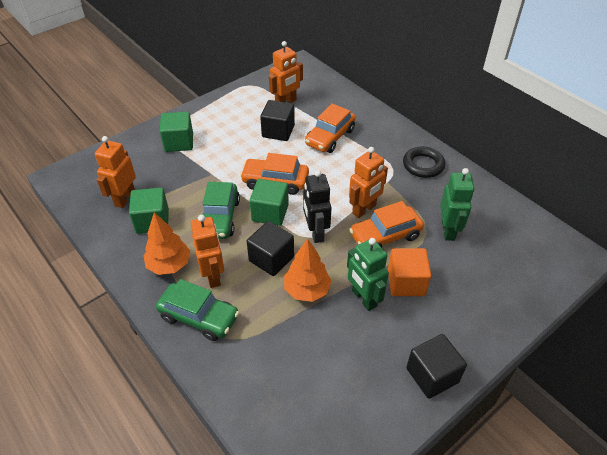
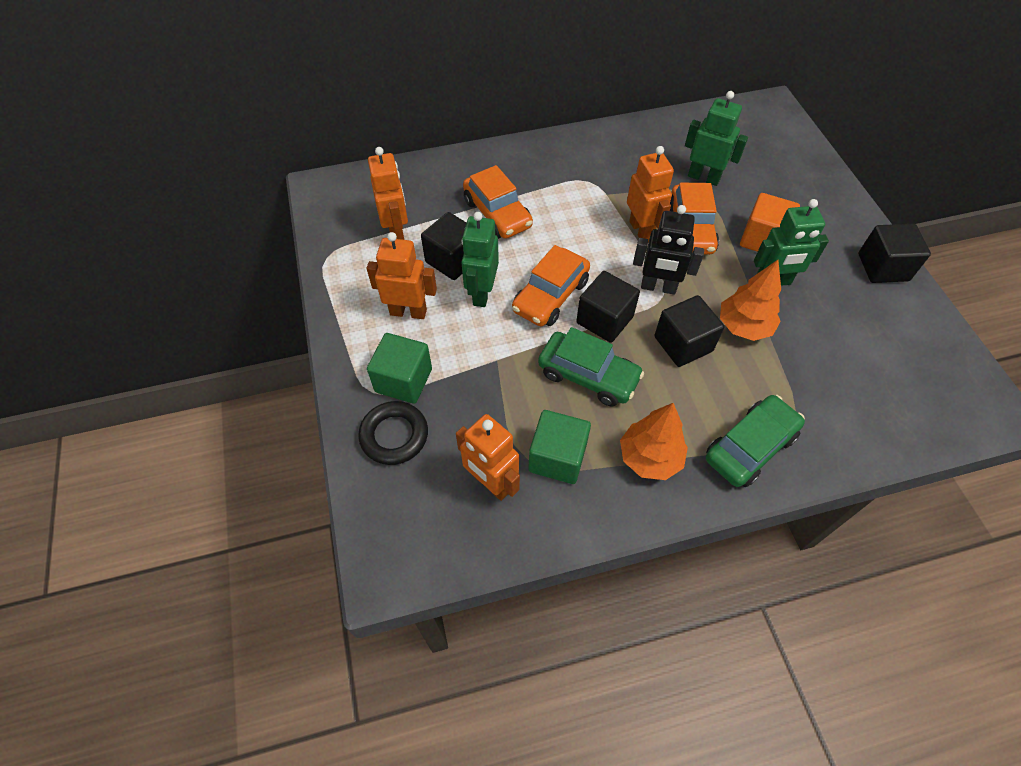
camera: 65 degrees left, 10 degrees up
(213, 276) = (688, 412): orange robot -> orange robot (408, 312)
(259, 151) = (481, 293): none -> green robot
(270, 213) = (604, 320): green cube -> black cube
(423, 165) = (595, 155): black ring -> black ring (394, 435)

